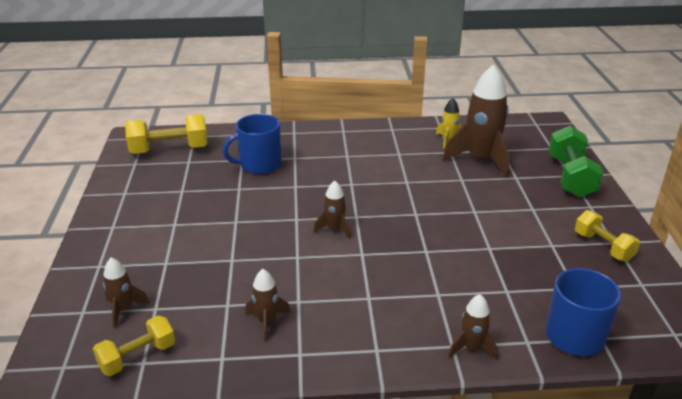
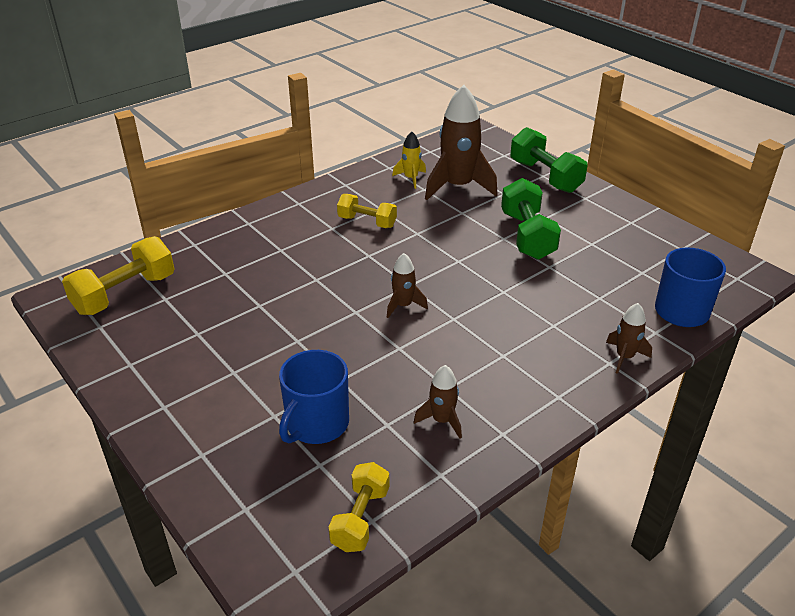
camera: 35 degrees left, 5 degrees up
(123, 310) = (288, 483): brown rocket -> none
(259, 164) = (251, 271): blue mug -> blue mug (316, 424)
(497, 217) = (527, 236): none -> green dumbbell
(603, 246) = (628, 229): yellow dumbbell -> yellow dumbbell (367, 222)

